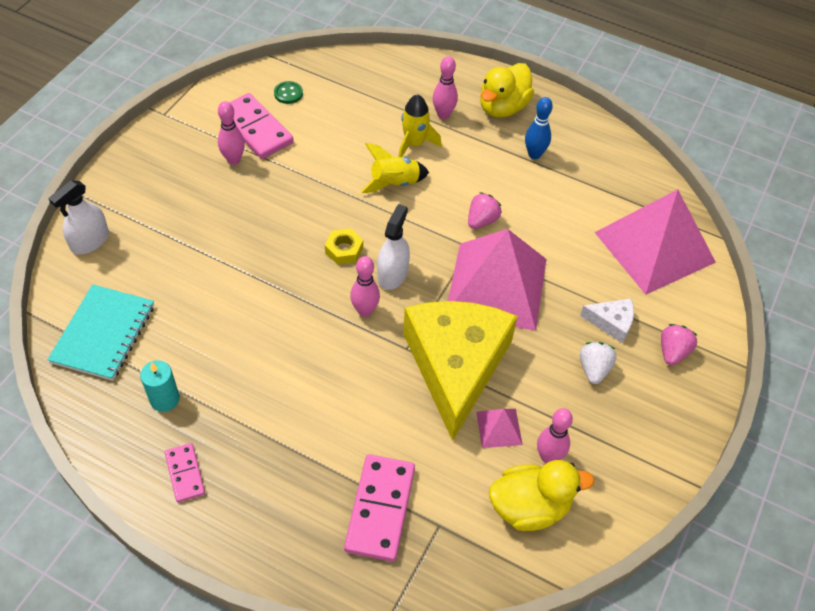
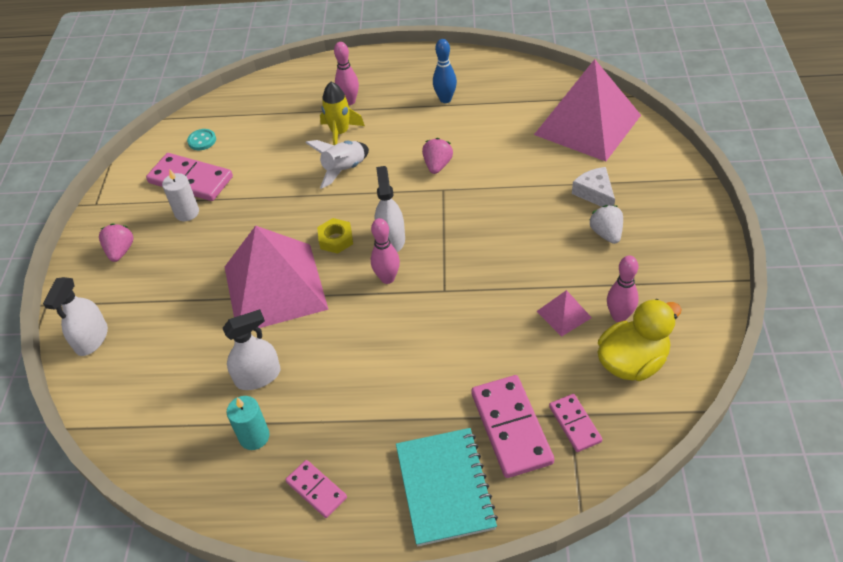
camera: 20 degrees left, 5 degrees down
(104, 334) = (158, 410): turquoise notebook -> turquoise notebook (445, 487)
(200, 346) = (258, 376): none -> white spray bottle
(233, 160) = (187, 212): pink bowling pin -> white candle
(288, 93) = (202, 140): green button -> turquoise button
(394, 183) = (344, 170): yellow rocket -> white rocket
(437, 536) = (574, 424): none -> pink domino
(455, 366) = (494, 284): yellow cheese -> none
(496, 285) = (484, 208): pink pyramid -> pink pyramid (274, 287)
(503, 107) = (395, 76): yellow duck -> none
(611, 322) = (595, 193): white cheese -> white cheese turned 105 degrees counterclockwise
(673, 352) = (657, 193): pink strawberry -> pink strawberry (120, 251)

